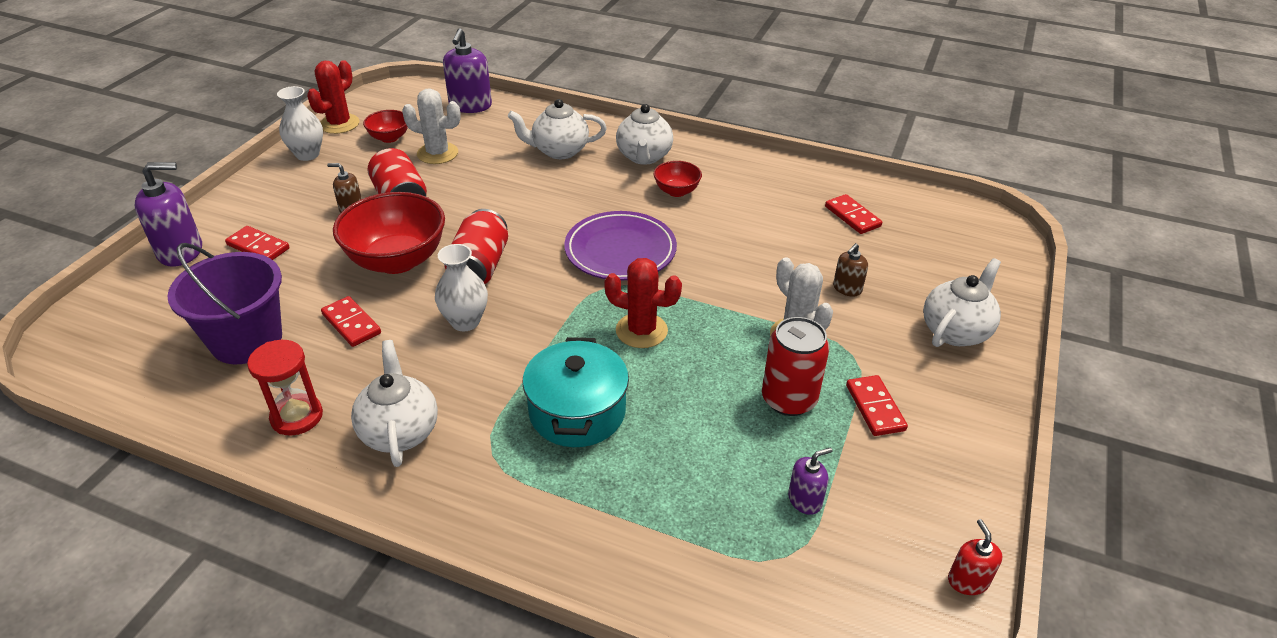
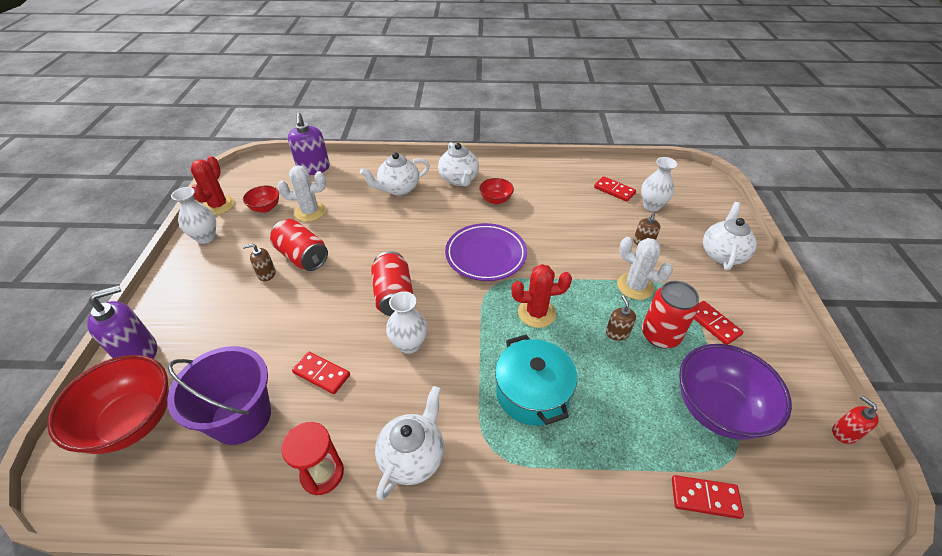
camera: 20 degrees left, 5 degrees up
(258, 247) = (206, 329): red domino -> red domino (705, 498)
(397, 260) = (328, 308): red bowl -> red bowl (132, 421)
(400, 431) = (413, 457): white teapot -> white teapot turned 60 degrees clockwise
(731, 381) = (617, 333): none -> brown soap dispenser
(805, 500) = (717, 409): purple soap dispenser -> purple bowl
(894, 247) = (652, 206): none -> white vase

